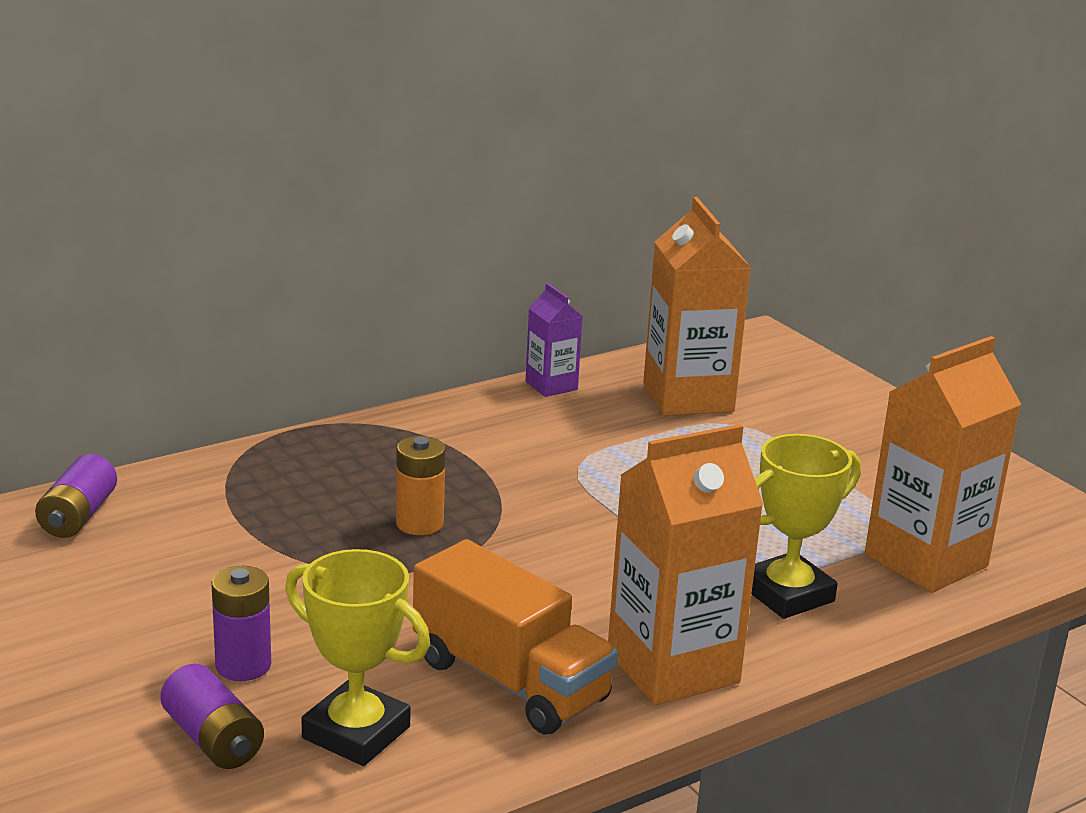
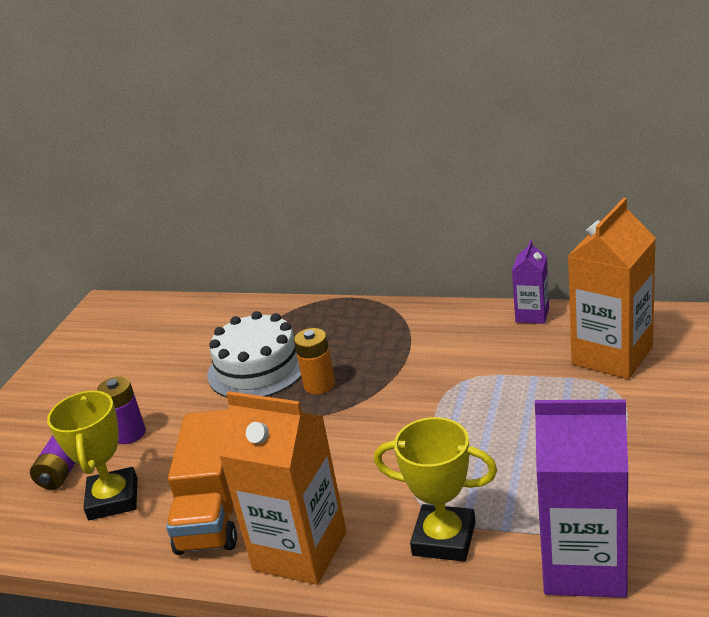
camera: 55 degrees right, 5 degrees up
(78, 516) = (190, 316): purple battery -> none
(302, 535) = (258, 368): none -> white cake
(926, 560) = (584, 566): orange carton -> purple carton

